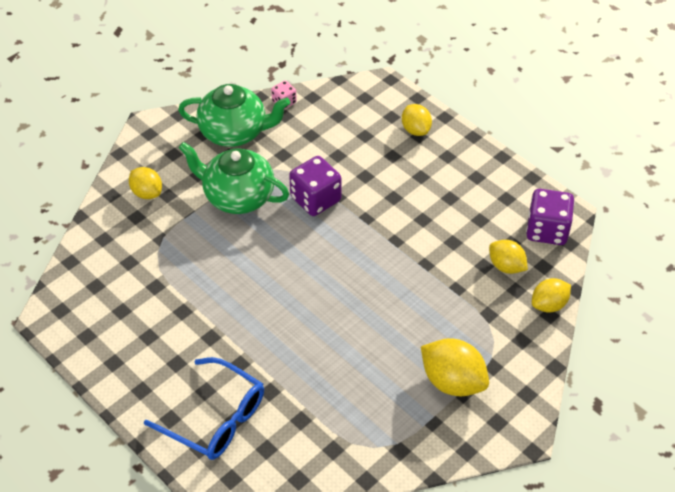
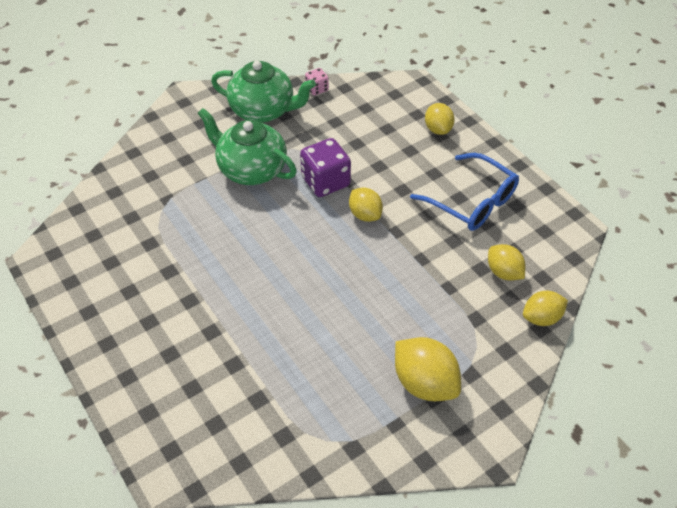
camera: 10 degrees right, 0 degrees up
(147, 193) = (166, 155): yellow lemon -> yellow lemon (365, 214)
(215, 418) = (172, 383): blue glasses -> blue glasses (472, 201)
(547, 230) = (552, 242): purple dice -> none

